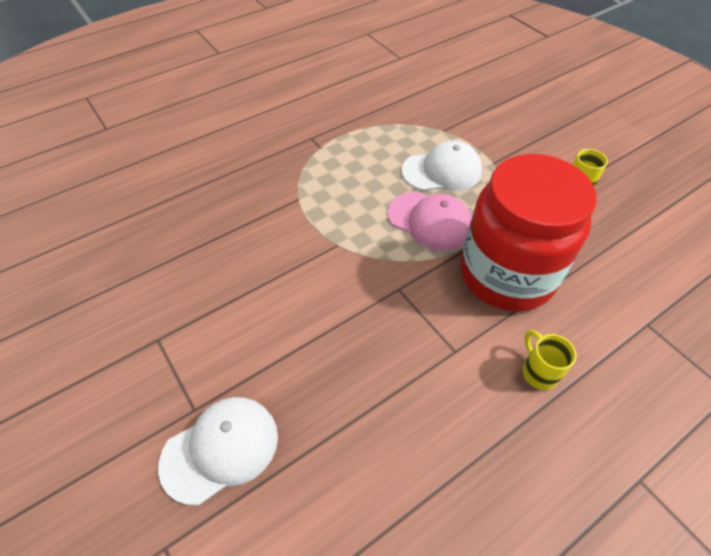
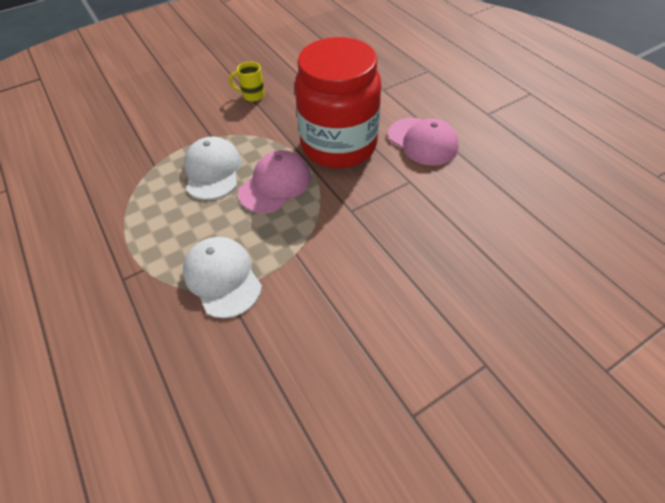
camera: 85 degrees left, 0 degrees up
(220, 449) = (518, 338): white cap -> white cap (222, 278)
(538, 372) = (422, 141): yellow mug -> pink cap

